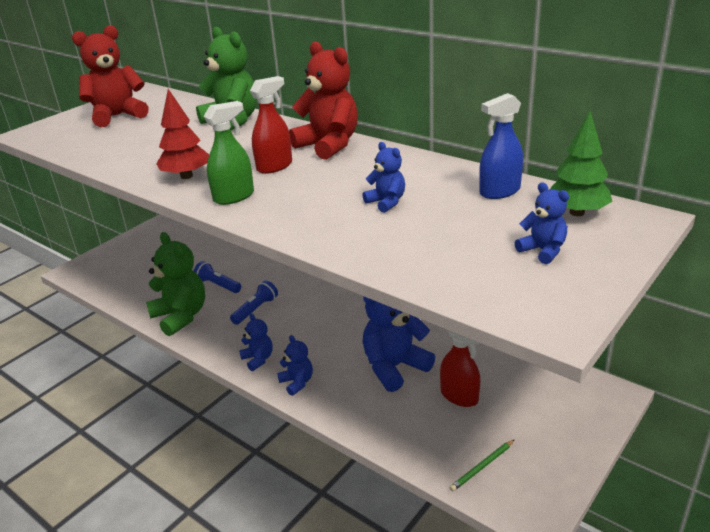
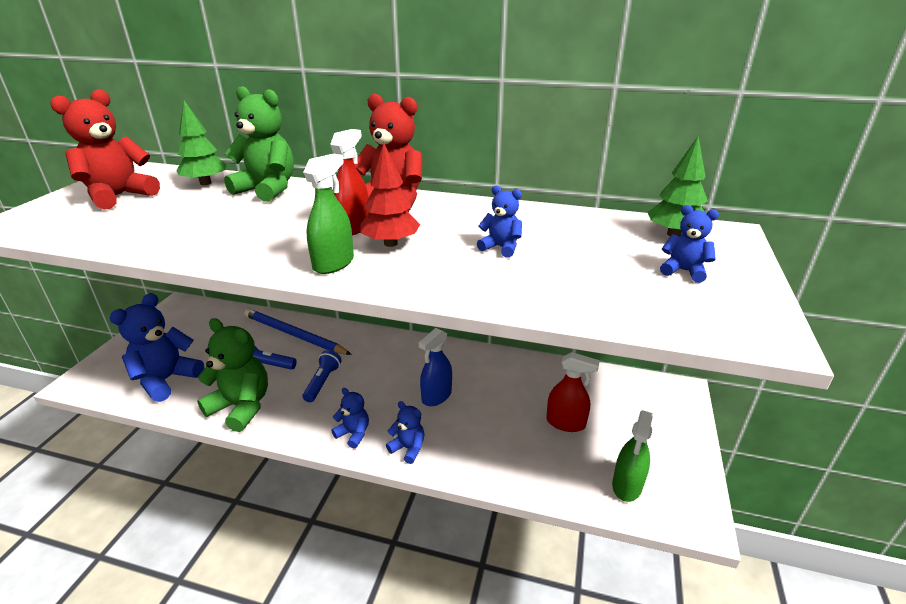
camera: 25 degrees left, 0 degrees up
(186, 176) = (258, 249): red tree -> red tree (390, 243)
(188, 110) = (205, 183): none -> green tree
(253, 262) = (294, 335): none -> blue pencil
(394, 367) = (492, 409): blue teddy bear -> blue teddy bear (166, 380)
(482, 467) = (627, 485): green pencil -> green spray bottle
(499, 191) = (592, 225): blue spray bottle -> blue spray bottle (436, 396)

